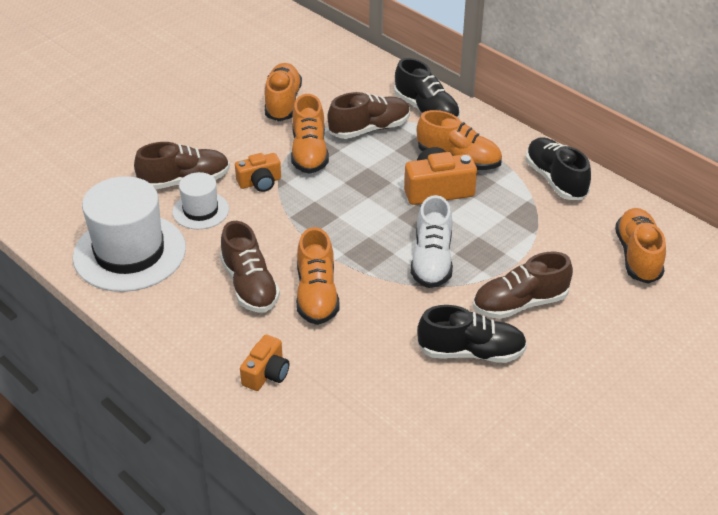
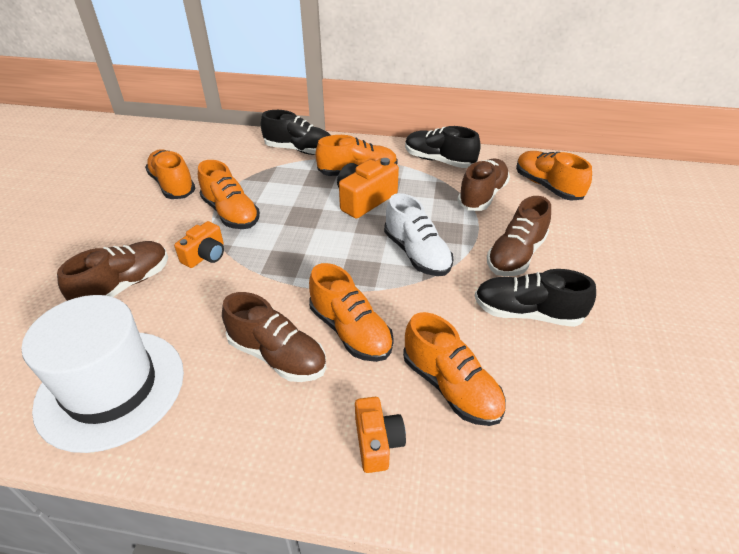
camera: 35 degrees left, 0 degrees up
(200, 210) = (164, 306): white hat -> none
(351, 368) = (450, 386): none -> orange shoe
(369, 129) = (267, 178): brown shoe -> brown shoe (482, 195)
(471, 352) = (527, 313): black shoe -> black shoe turned 135 degrees counterclockwise

